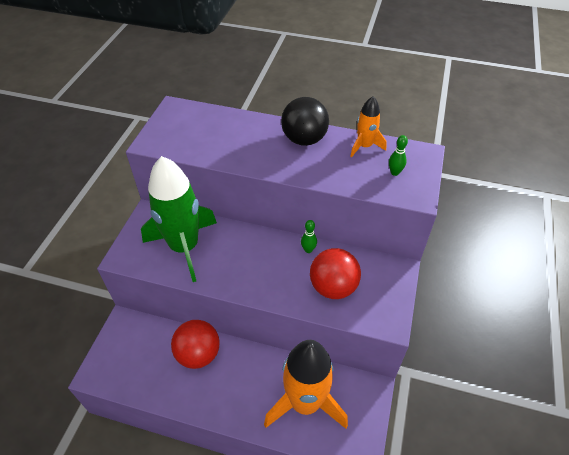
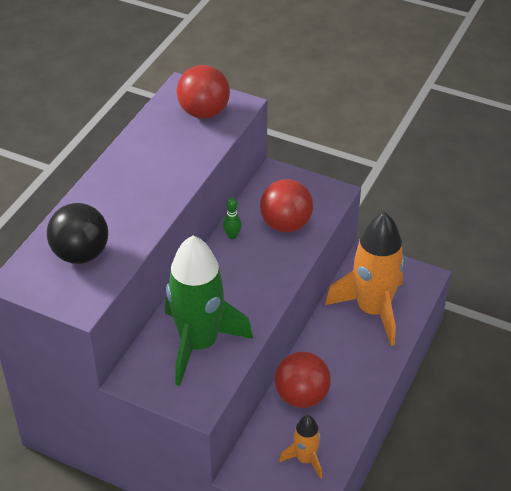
camera: 80 degrees left, 5 degrees down
(304, 139) = (128, 169): black ball -> black ball (81, 254)
(364, 146) = (157, 125): orange rocket -> orange rocket (305, 459)
(394, 172) = (204, 112): green bowling pin -> red ball

